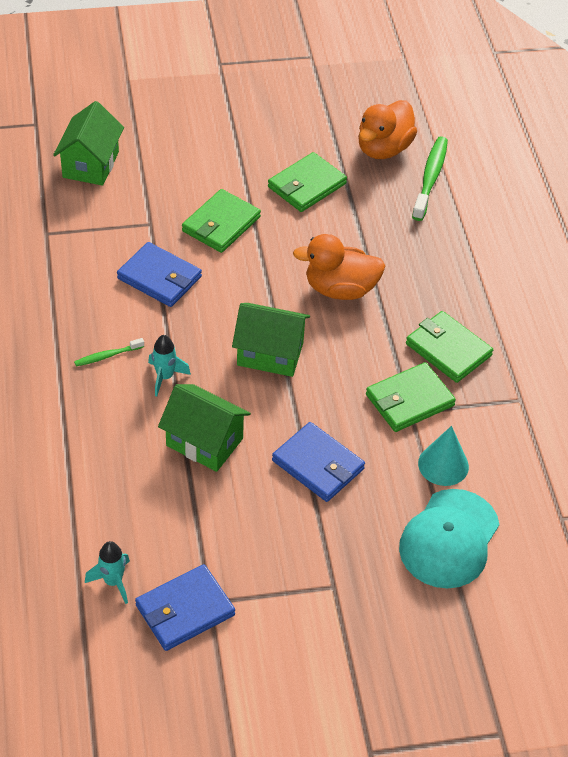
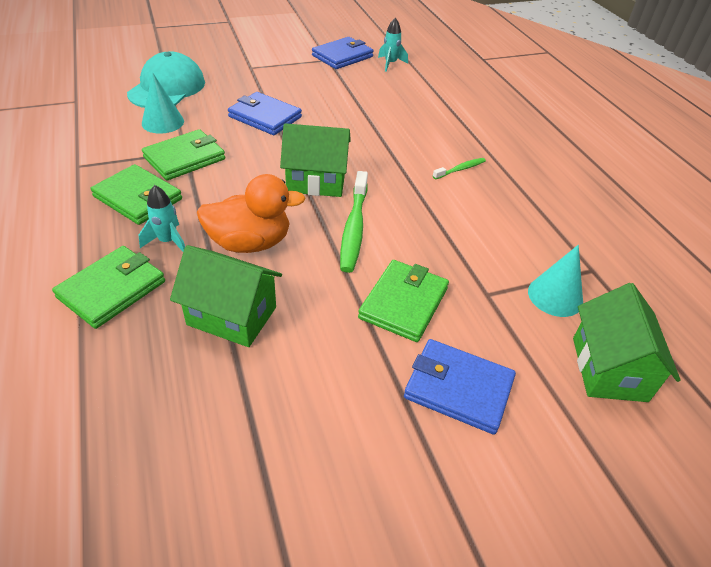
camera: 170 degrees right, 5 degrees down
(95, 216) = (555, 296): none -> turquoise cone
(159, 278) = (447, 236): blue wallet -> blue wallet (458, 388)
(165, 377) = (404, 159): turquoise rocket -> turquoise rocket (168, 241)
(204, 442) = (356, 124): green house -> green house (232, 316)
(306, 185) = (303, 376): green wallet -> green wallet (112, 289)
(383, 149) = (179, 470): orange duck -> none
(430, 178) = (108, 417): green toothbrush -> green toothbrush (354, 228)

